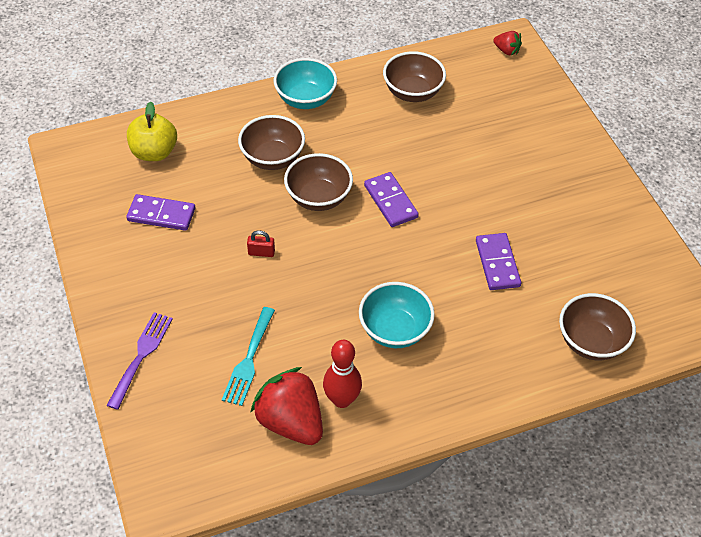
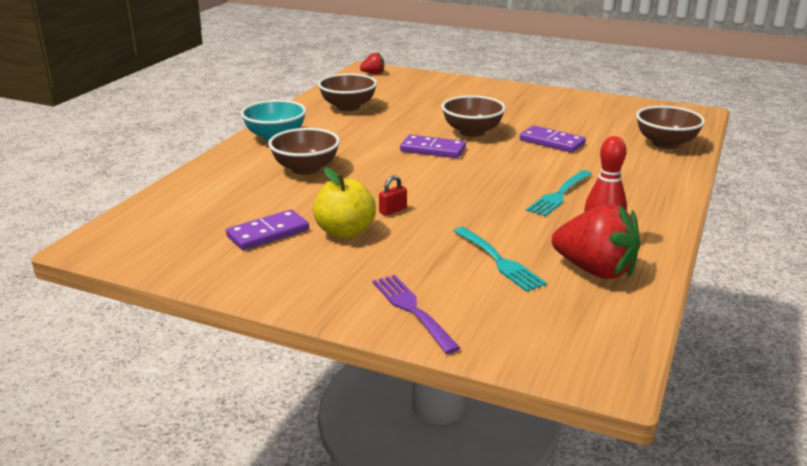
camera: 45 degrees left, 25 degrees down
(154, 152) = (194, 208): yellow apple -> yellow apple (345, 232)
(290, 421) = (595, 270): red strawberry -> red strawberry turned 150 degrees counterclockwise
(318, 198) = (380, 169): brown bowl -> brown bowl (472, 132)
(394, 330) = (559, 195): turquoise bowl -> turquoise fork

